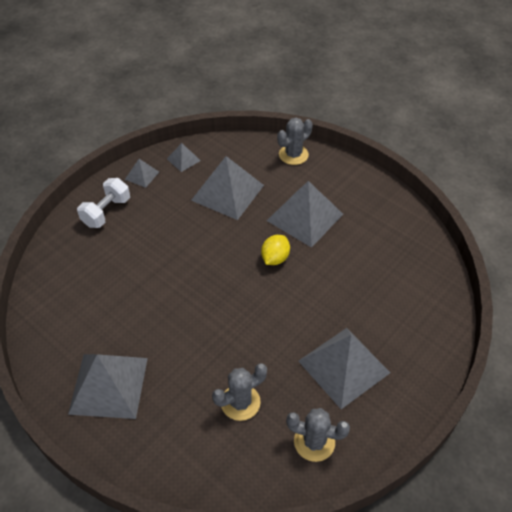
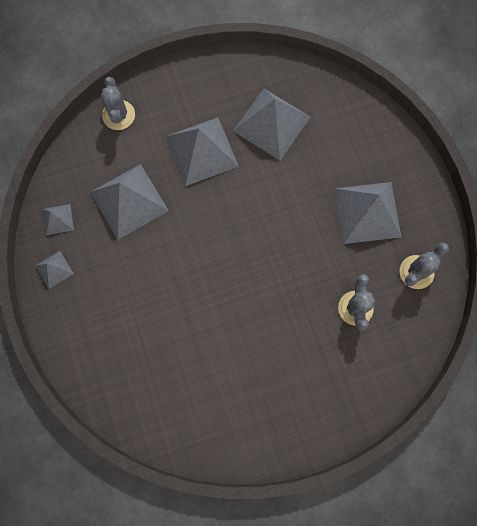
camera: 60 degrees left, 25 degrees up
(106, 212) = (83, 325): white dumbbell -> none
(108, 385) = (282, 405): grey pyramid -> grey pyramid (271, 124)
(275, 258) = (232, 203): yellow lemon -> none

